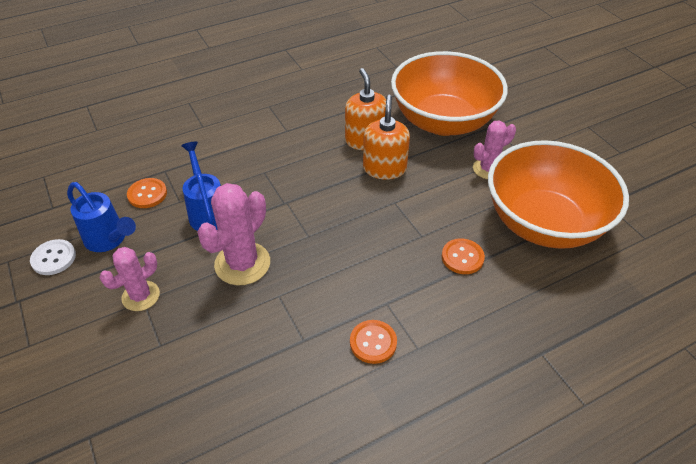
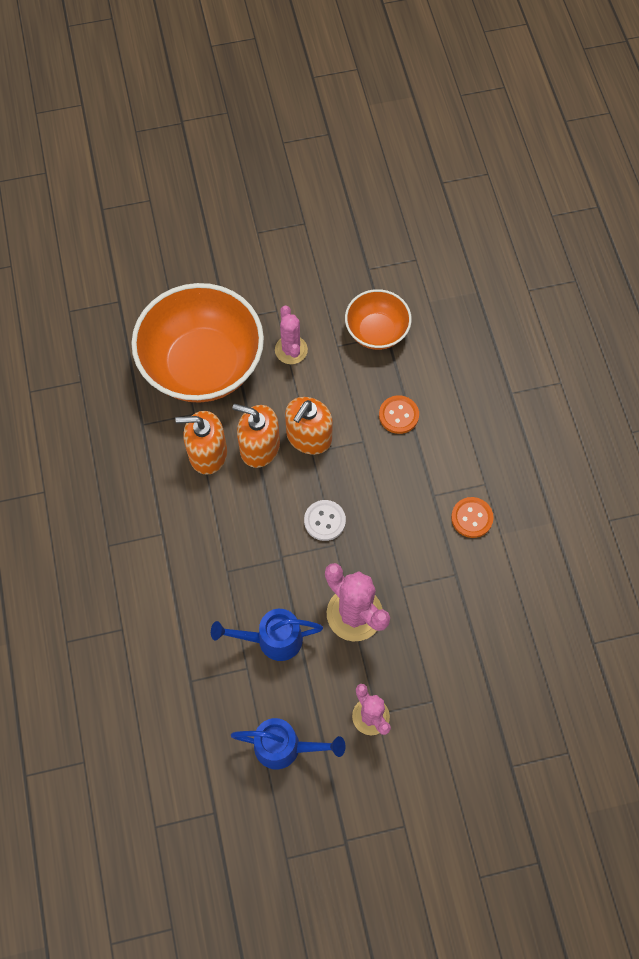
camera: 75 degrees left, 20 degrees up
(53, 258) = (296, 807): white button -> white button (324, 521)
(109, 240) = (285, 747): blue watering can -> blue watering can turned 45 degrees clockwise
(147, 194) = (225, 703): orange button -> none
(408, 197) = (309, 437): none -> orange soap dispenser
(543, 223) = (376, 331): orange bowl -> orange bowl, size x0.52

